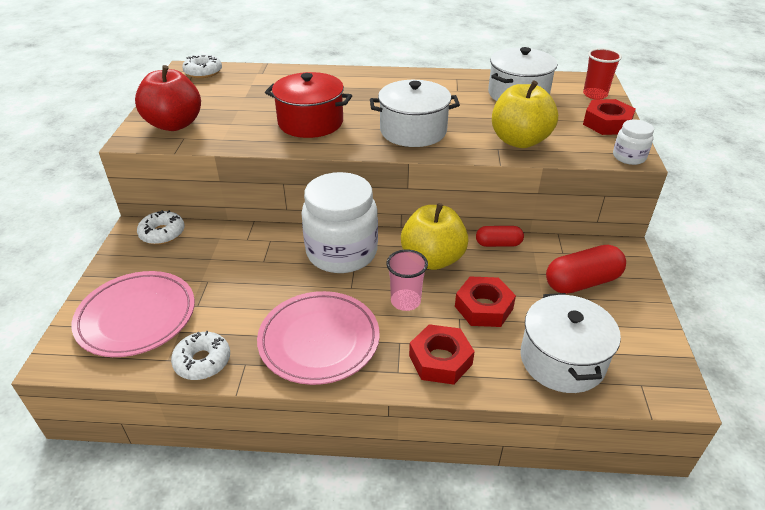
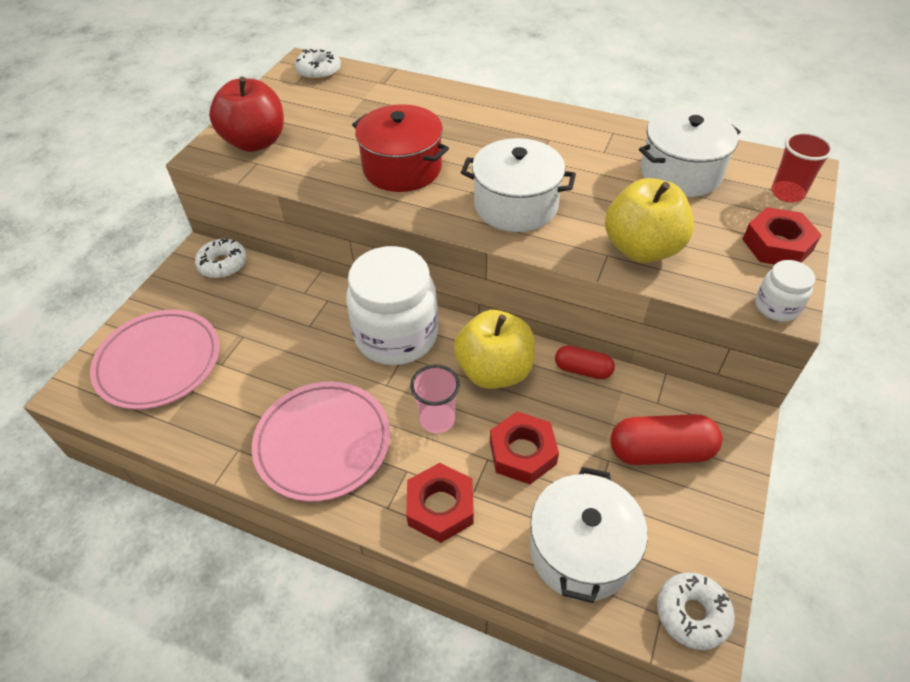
camera: 20 degrees right, 10 degrees up
(202, 361) = (199, 434): white donut -> white donut (692, 614)

